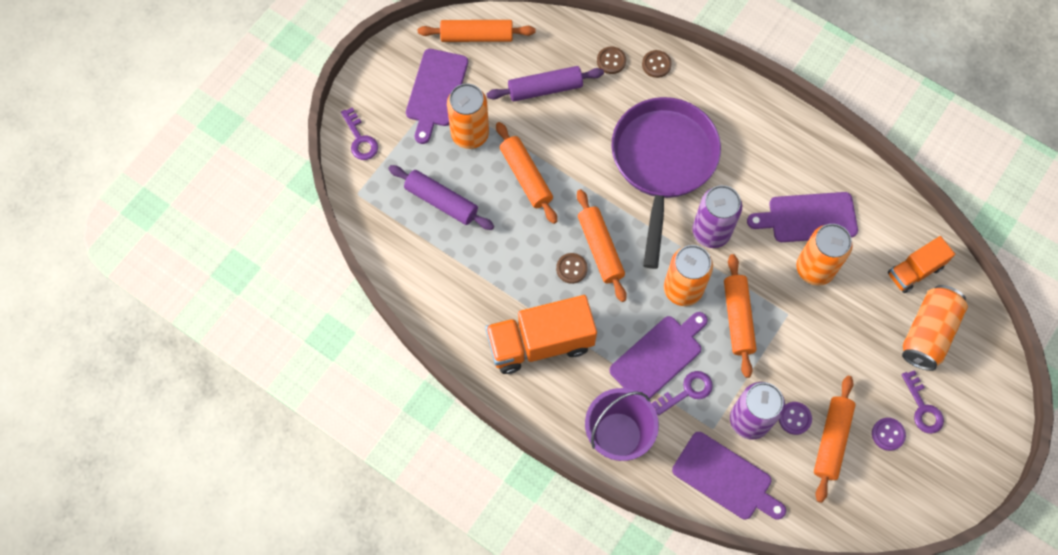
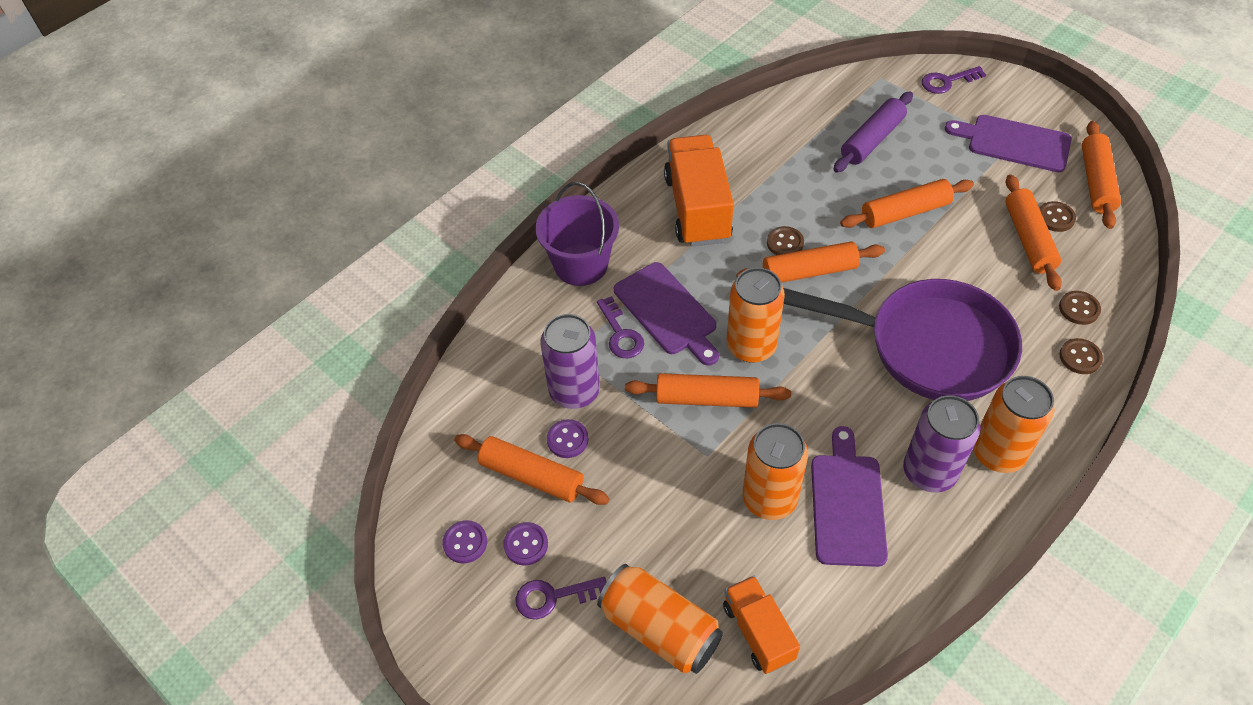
camera: 100 degrees right, 15 degrees down
(470, 134) = (959, 168): orange can -> orange can (998, 453)
(520, 68) = (1055, 218): none -> brown button
(545, 89) = (1028, 239): purple rolling pin -> orange rolling pin
(711, 232) = (828, 386): purple can -> purple can (929, 472)
(725, 478) = (510, 357): purple cutting board -> none
(896, 479) = (465, 542): none -> purple button

